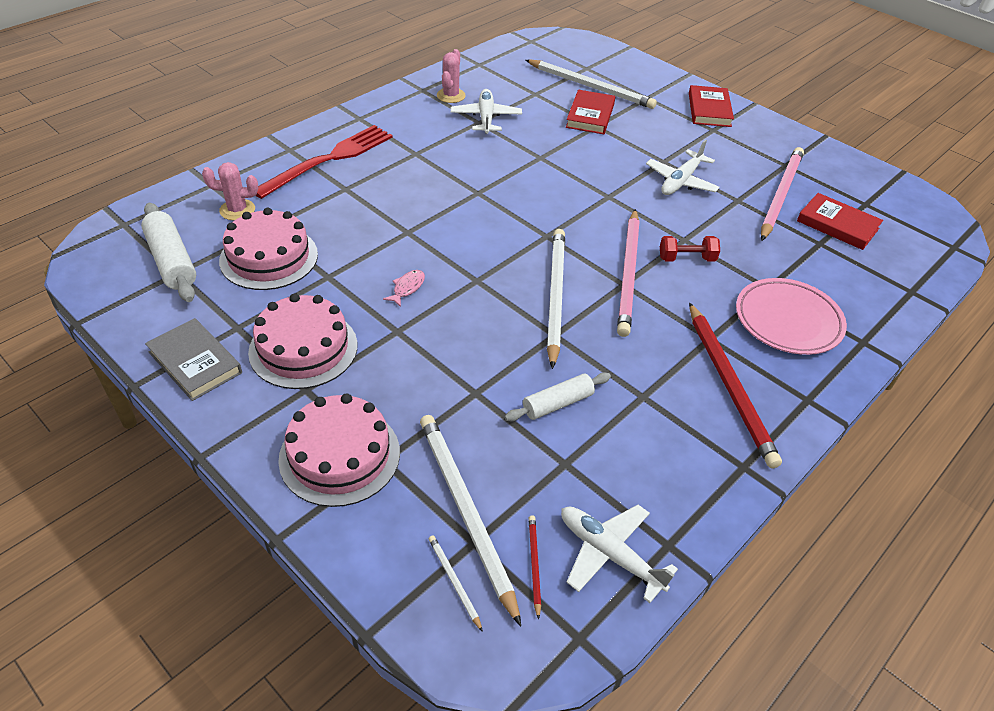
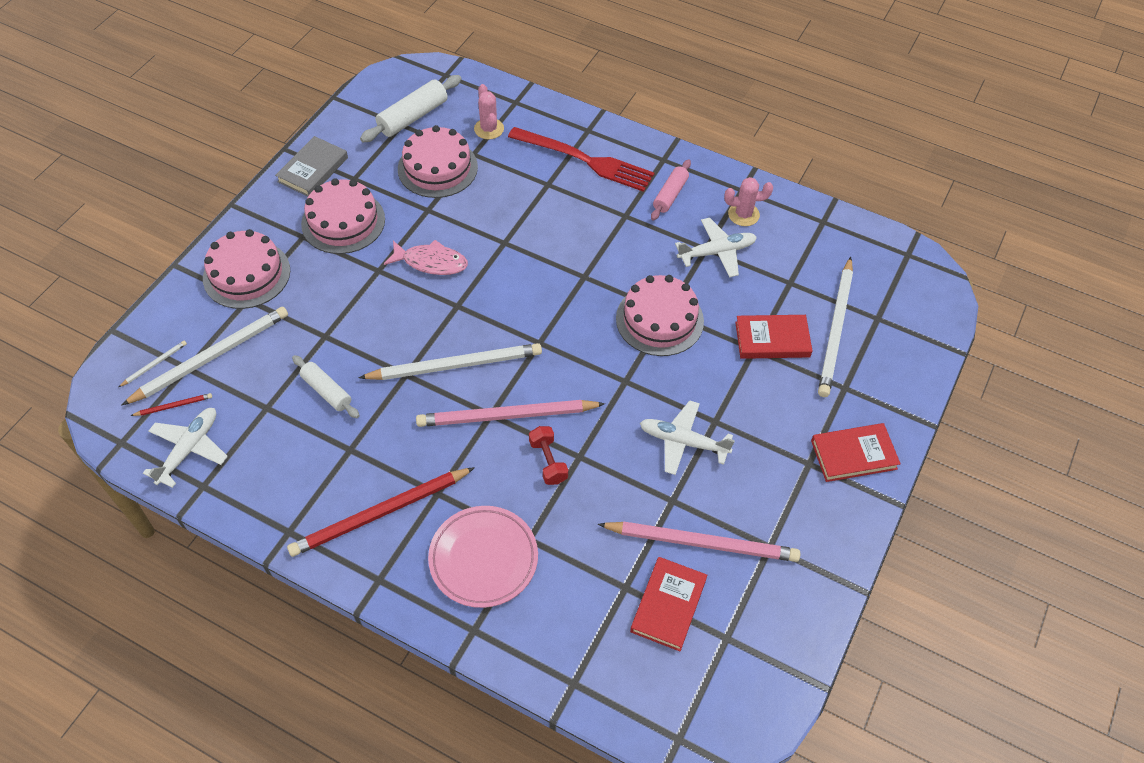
camera: 75 degrees right, 10 degrees up
(405, 125) = (670, 195): none -> pink rolling pin
(407, 288) = (431, 262): pink fish -> pink fish, size x1.75
(547, 163) = (659, 320): none -> pink cake

